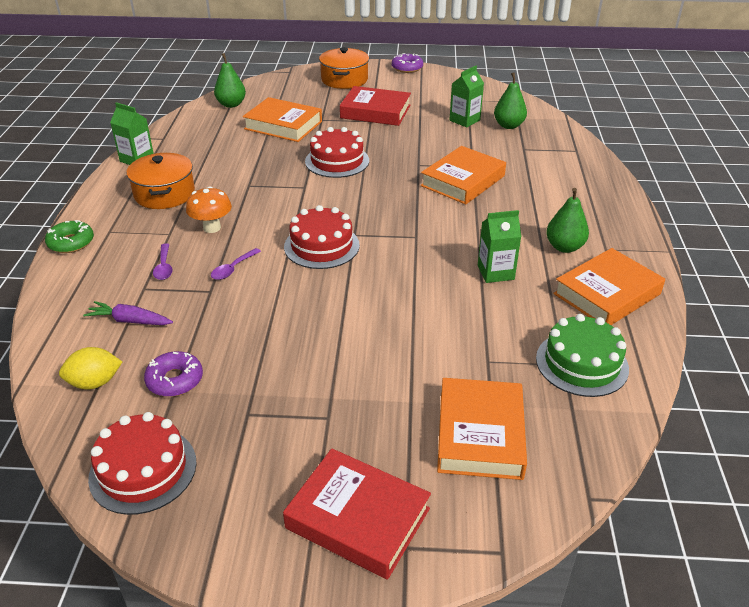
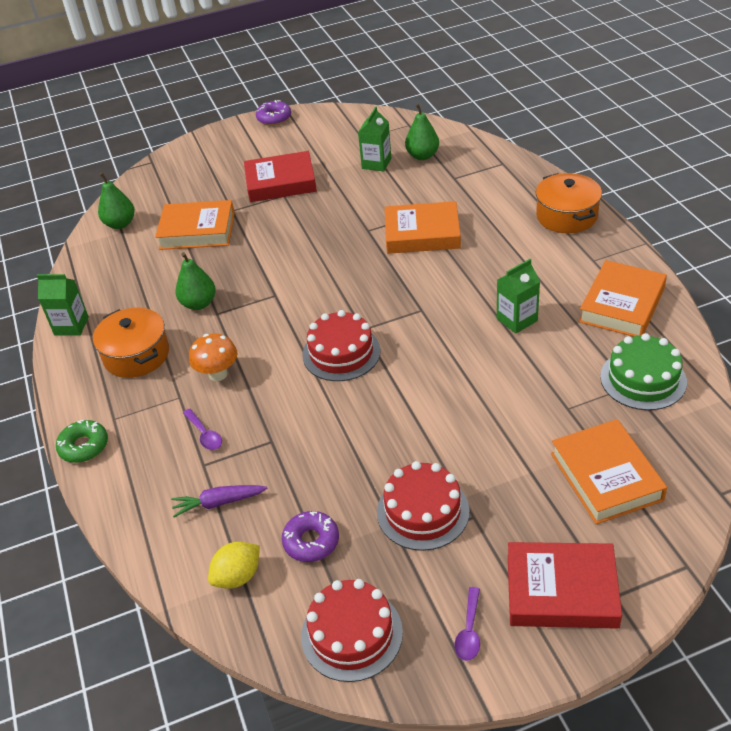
camera: 20 degrees left, 5 degrees up
(233, 269) = (275, 410): purple spoon -> purple spoon (469, 631)
(337, 161) = (285, 254): red cake -> red cake (423, 511)
(344, 79) = (219, 153): orange pot -> orange pot (566, 216)
(462, 181) = (422, 233): orange book -> orange book turned 75 degrees clockwise
(564, 247) = (558, 271): green pear -> green pear (199, 304)

